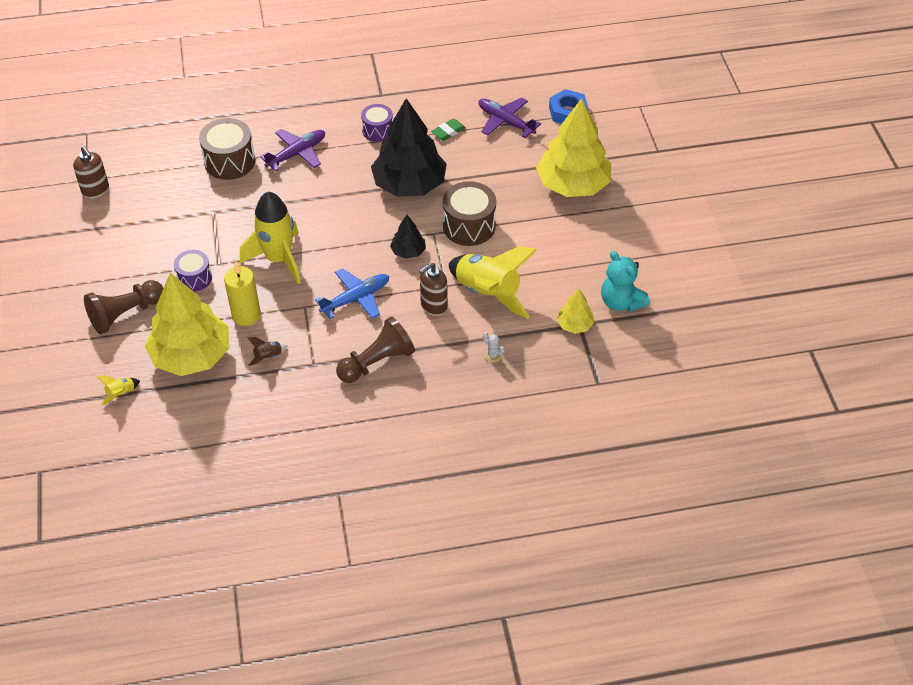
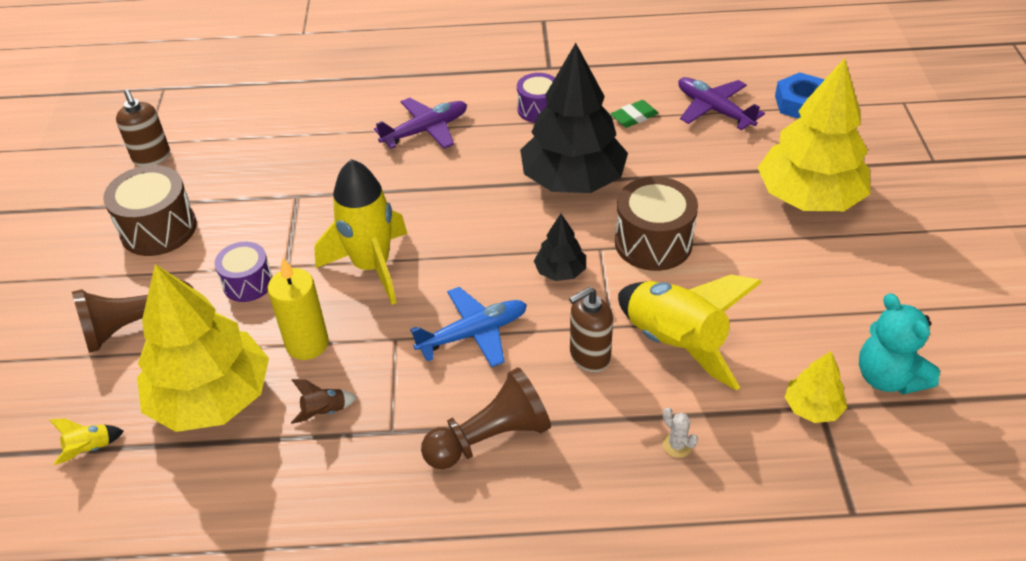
camera: 10 degrees right, 5 degrees down
(229, 161) = (335, 134): brown drum -> brown drum (158, 229)

